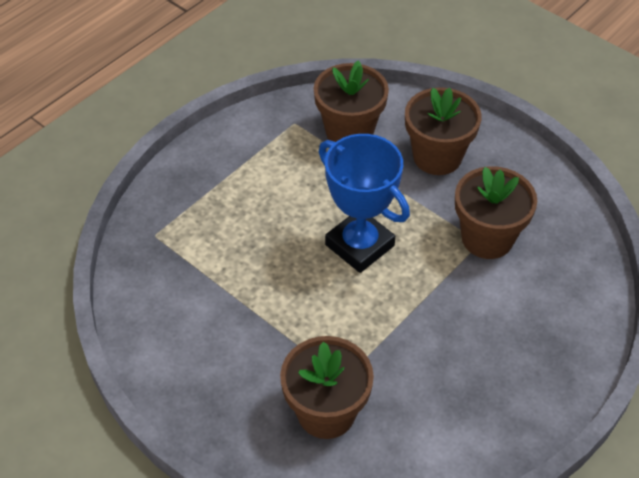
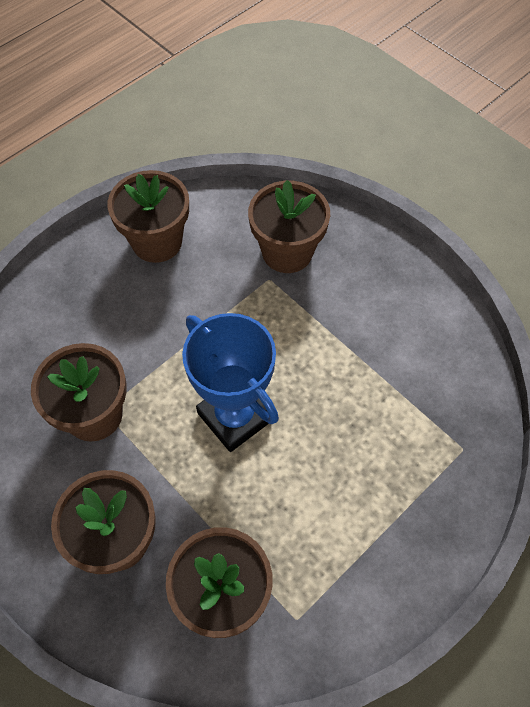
camera: 175 degrees left, 10 degrees up
(479, 413) = (157, 242): none -> brown flower pot

